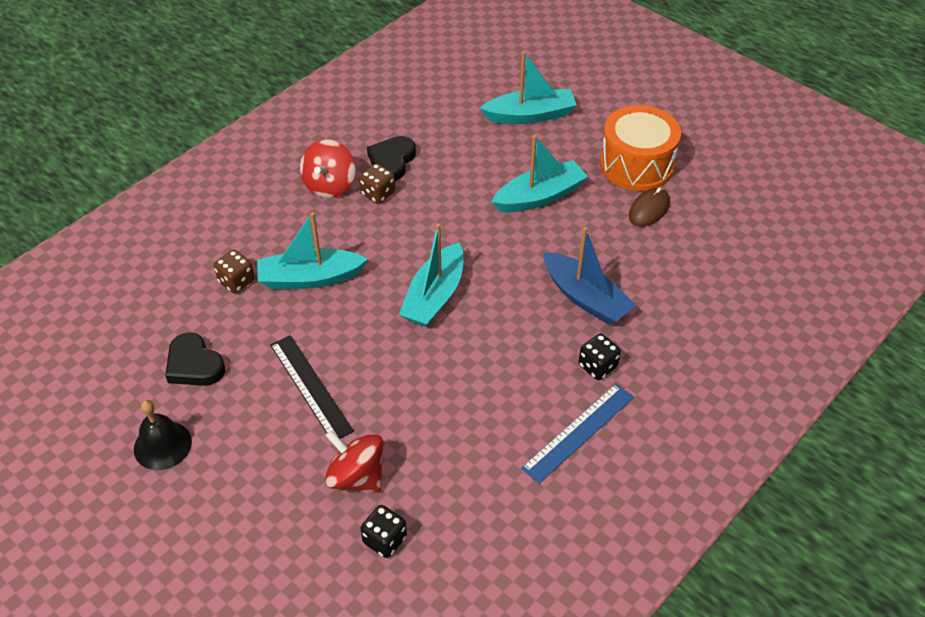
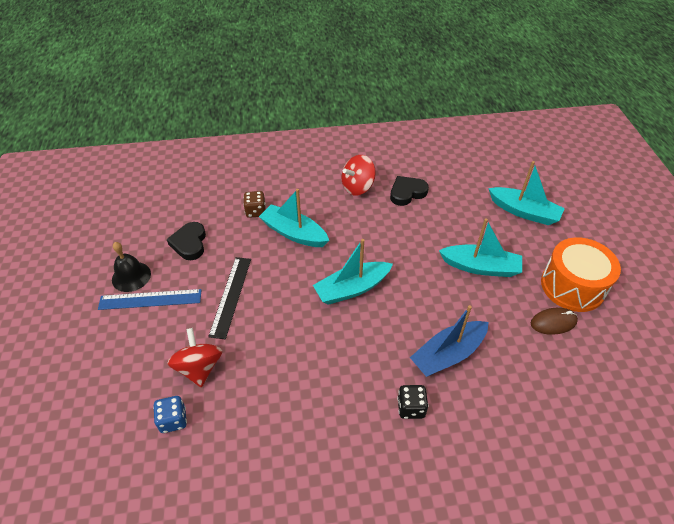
camera: 40 degrees right, 0 degrees up
(378, 194) = (380, 207): brown dice -> none
(385, 540) = (173, 420): black dice -> blue dice
(578, 432) = (354, 444): blue ruler -> blue ruler (150, 299)
(585, 298) = (448, 354): blue boat -> blue boat turned 60 degrees clockwise

